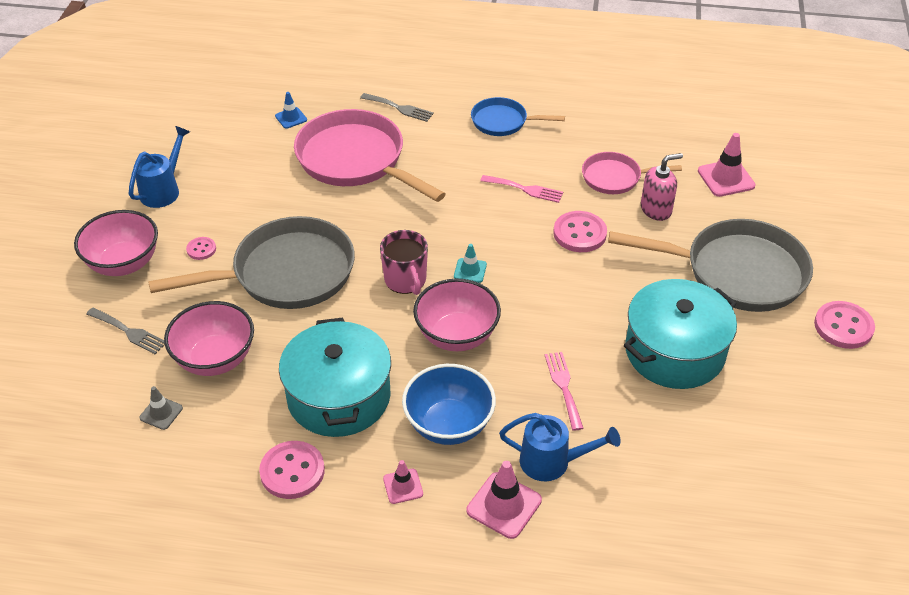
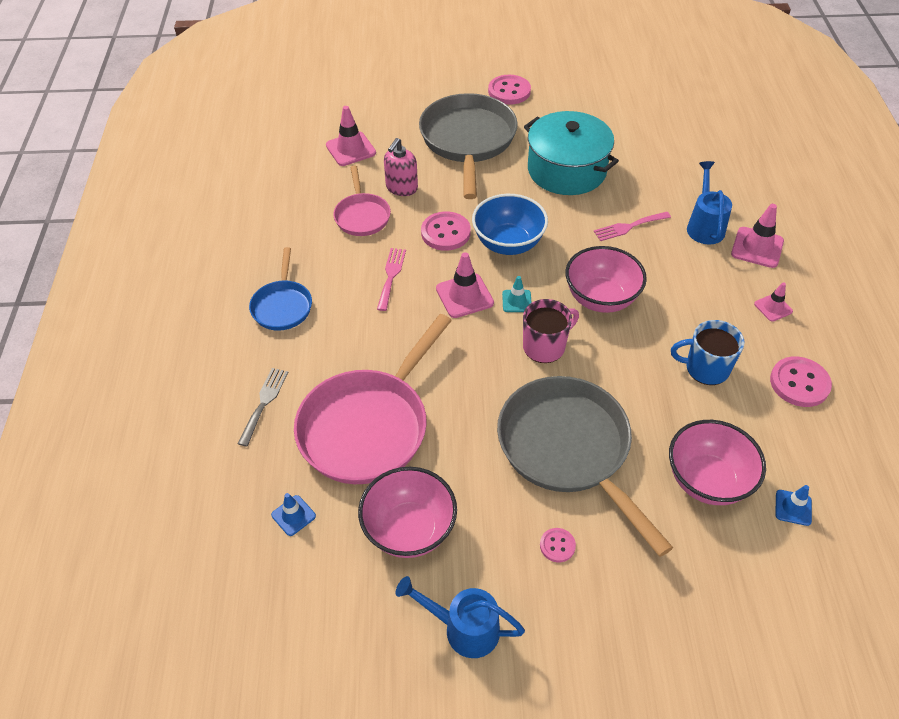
camera: 100 degrees left, 5 degrees up
(124, 263) = (607, 627): pink bowl -> pink bowl (409, 529)
(129, 332) = (707, 579): grey fork -> none
(161, 413) = (793, 507): grey traffic cone -> blue traffic cone
(338, 396) = (706, 368): turquoise pot -> blue mug
(449, 425) = (699, 289): blue bowl -> blue bowl (508, 243)
(486, 235) = (464, 296): none -> pink traffic cone
(656, 209) = (401, 188): pink soap dispenser -> pink soap dispenser turned 120 degrees counterclockwise

